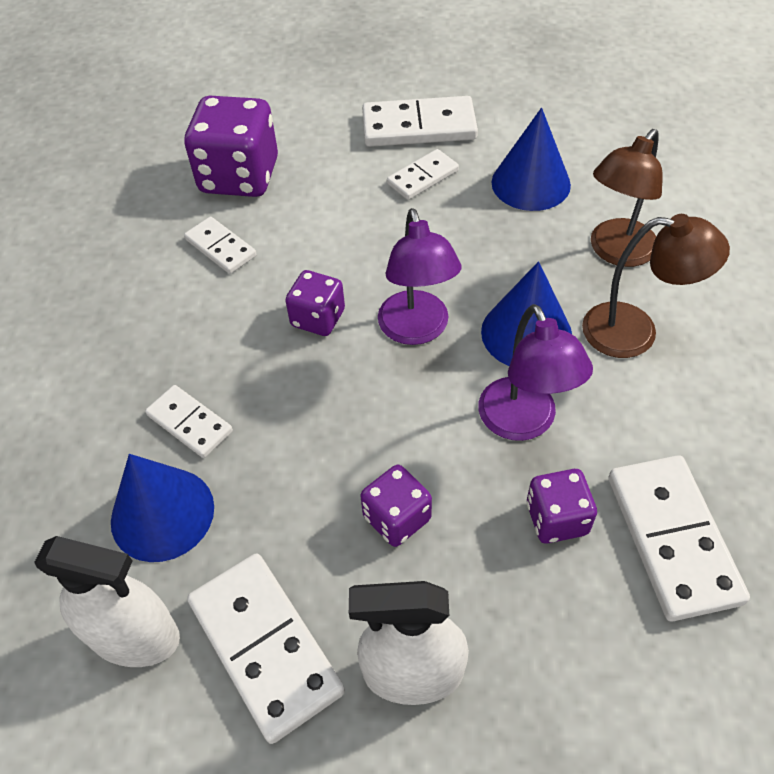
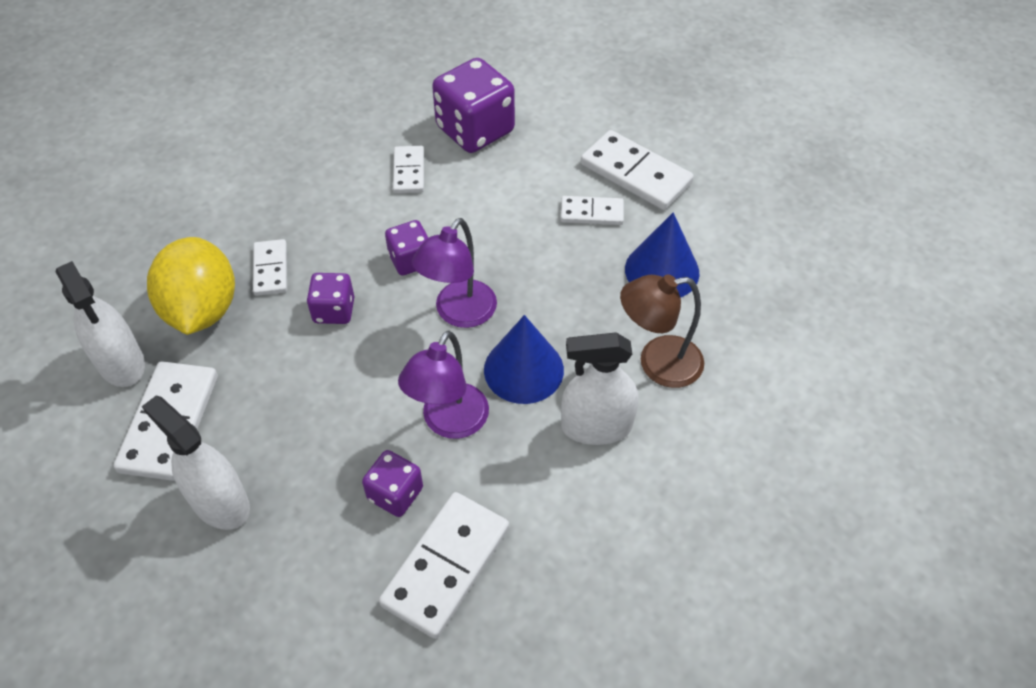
camera: 40 degrees right, 0 degrees up
(162, 513) = (202, 309): blue cone -> yellow lemon
(397, 518) = (311, 415): purple dice -> purple dice (334, 310)
(635, 332) = (596, 426): brown lamp -> white spray bottle

